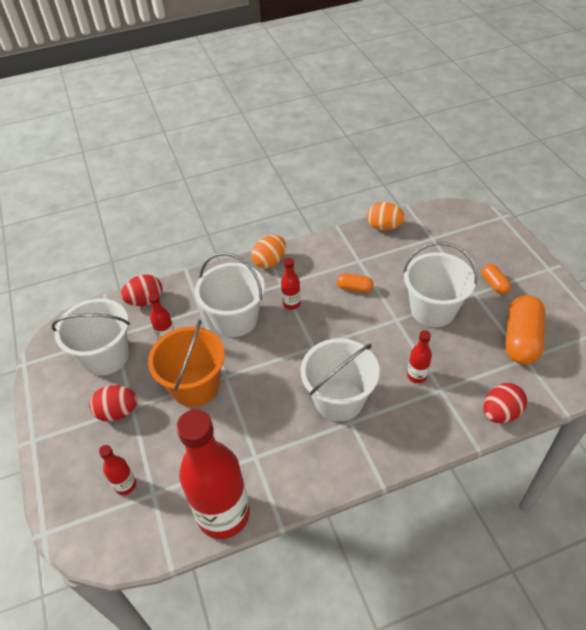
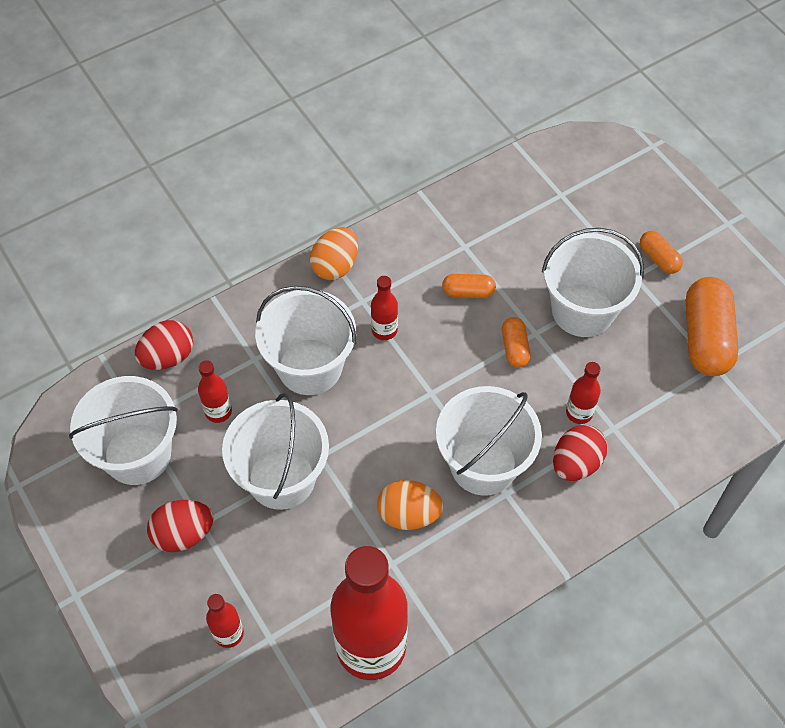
camera: 15 degrees left, 10 degrees up
(195, 386) = (281, 478): orange bucket -> white bucket
(379, 327) = (514, 348): none -> orange capsule
(384, 227) = (489, 184): orange egg -> orange egg (409, 514)
(500, 413) = (694, 448): red egg -> red egg (576, 463)

